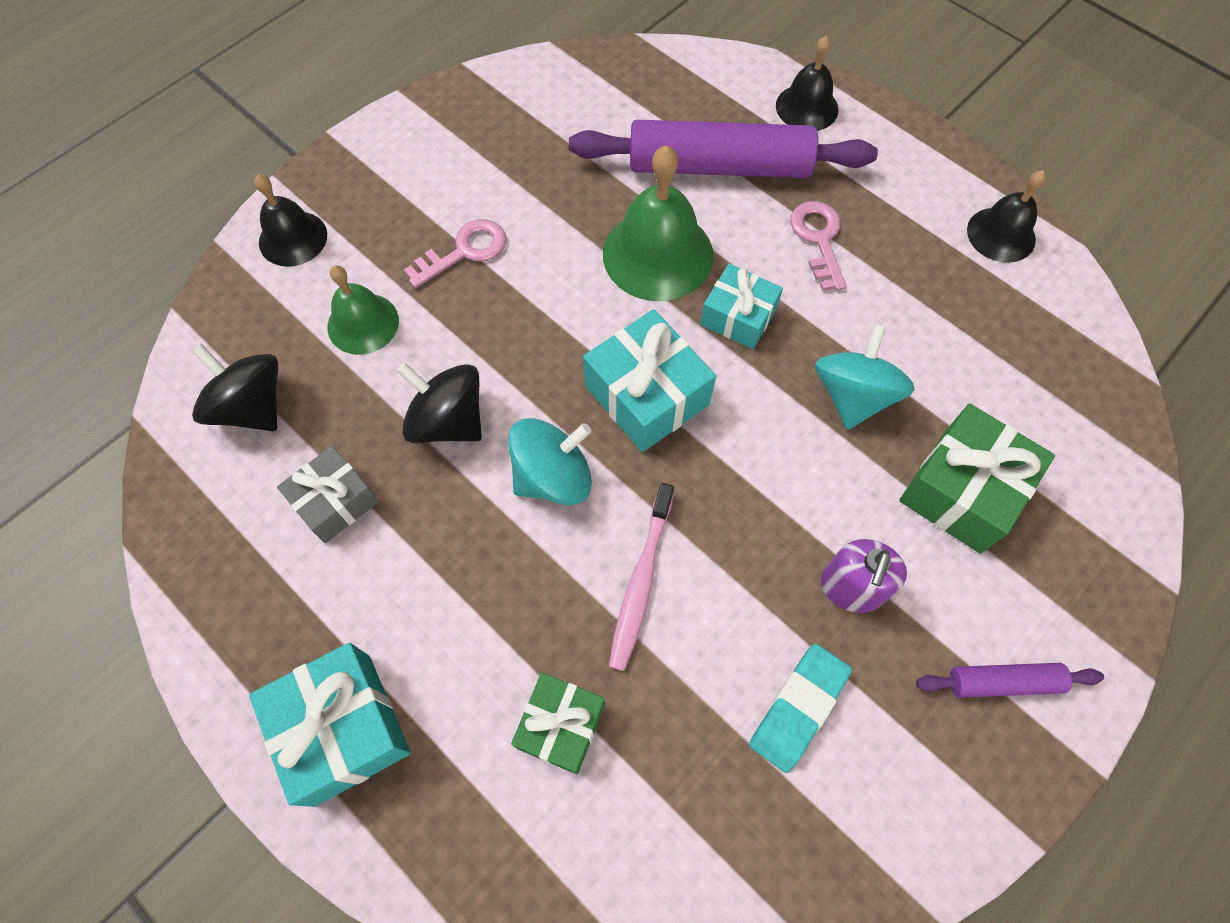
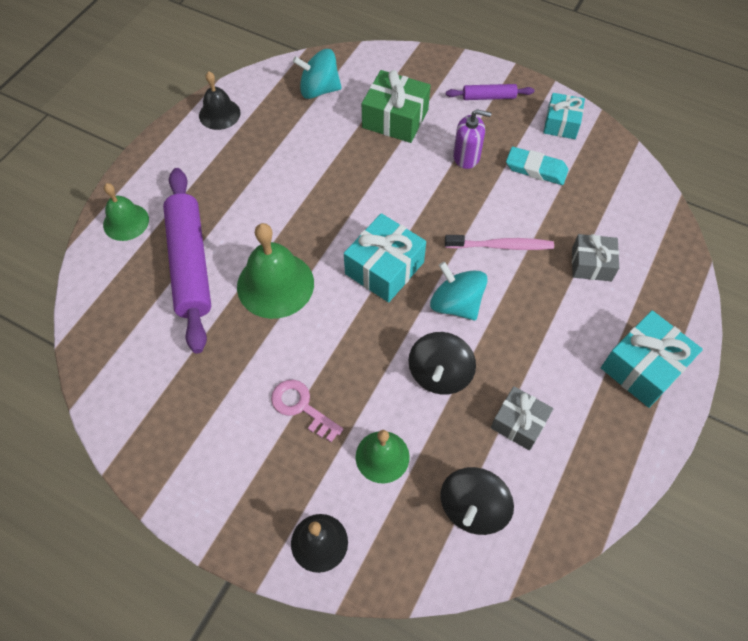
camera: 105 degrees left, 5 degrees down
(561, 726) = (591, 264): green gift -> grey gift
(738, 317) = (313, 231): turquoise gift -> turquoise gift (561, 124)
(807, 107) = (126, 222): black bell -> green bell
(818, 240) = (243, 199): pink key -> none
(853, 395) = (352, 169): turquoise spinning top -> turquoise spinning top (319, 90)
(1003, 682) = (489, 97): purple rolling pin -> purple rolling pin turned 75 degrees counterclockwise

